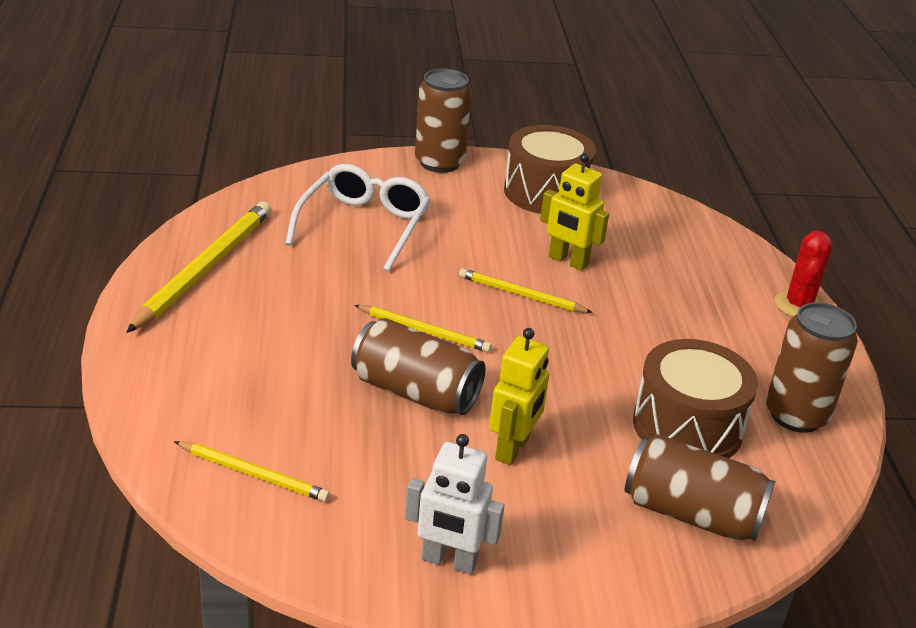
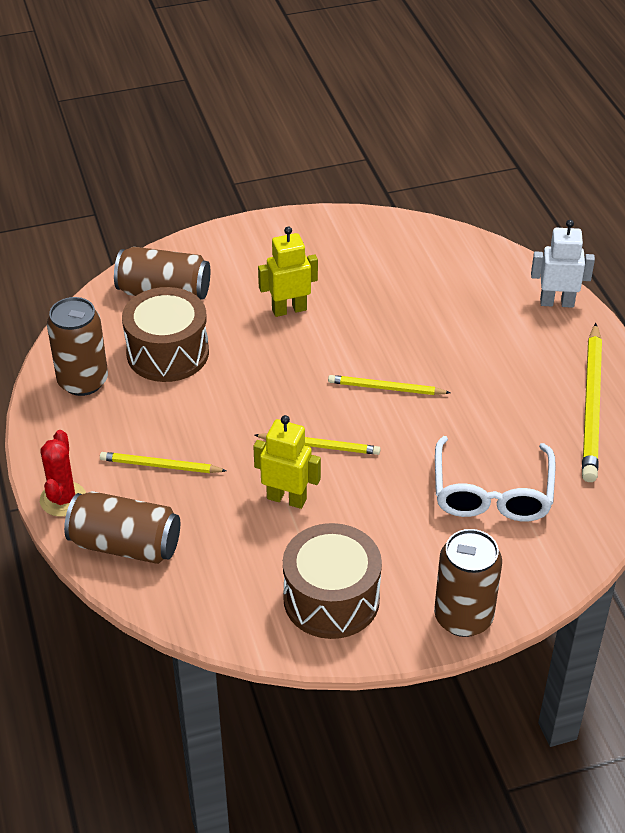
camera: 170 degrees right, 10 degrees up
(253, 474) = (445, 259): yellow pencil -> yellow pencil (160, 466)
(415, 392) = (370, 335): brown can -> brown can (125, 545)
(449, 561) = (307, 237): white robot -> white robot (557, 302)
(513, 449) = (289, 309): yellow robot -> yellow robot turned 60 degrees clockwise

